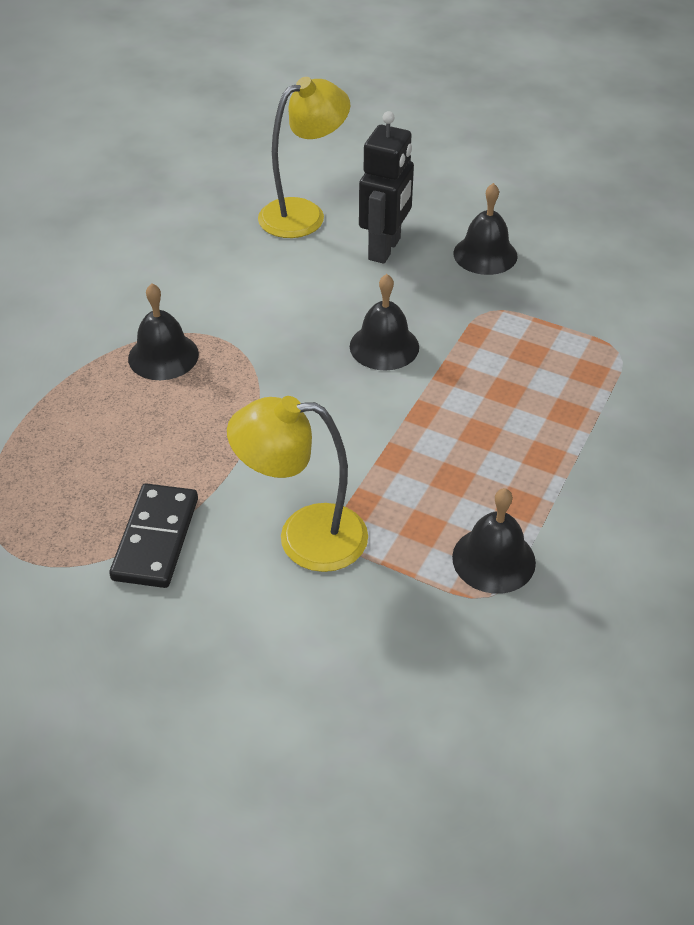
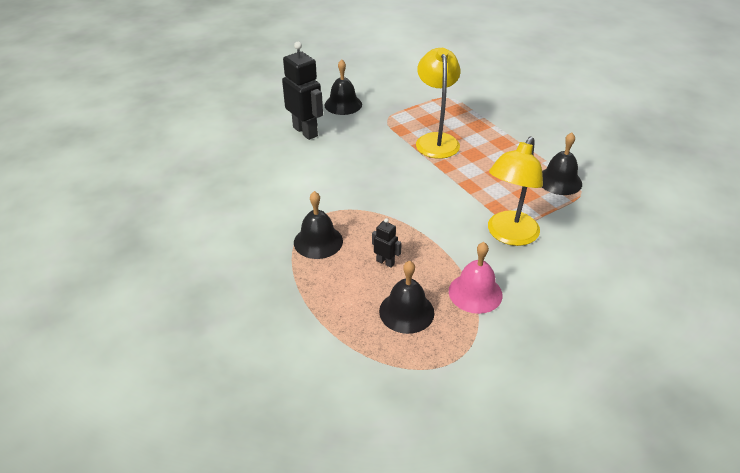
camera: 60 degrees left, 5 degrees down
(156, 539) = (475, 293): black domino -> pink bell
(162, 430) = (385, 262): none -> black robot
(304, 214) = (243, 147): yellow lamp -> yellow lamp (436, 140)
(384, 346) = (384, 159): black bell -> black bell (406, 311)

